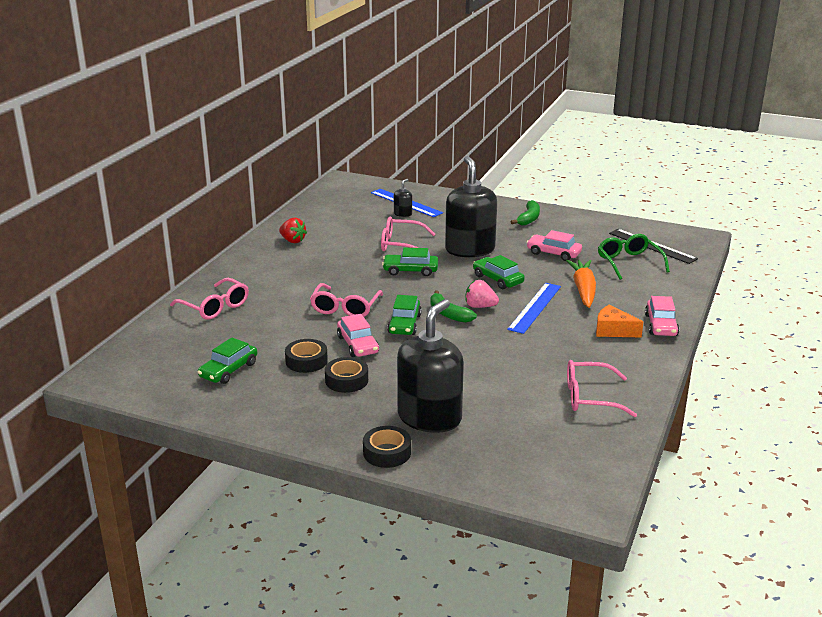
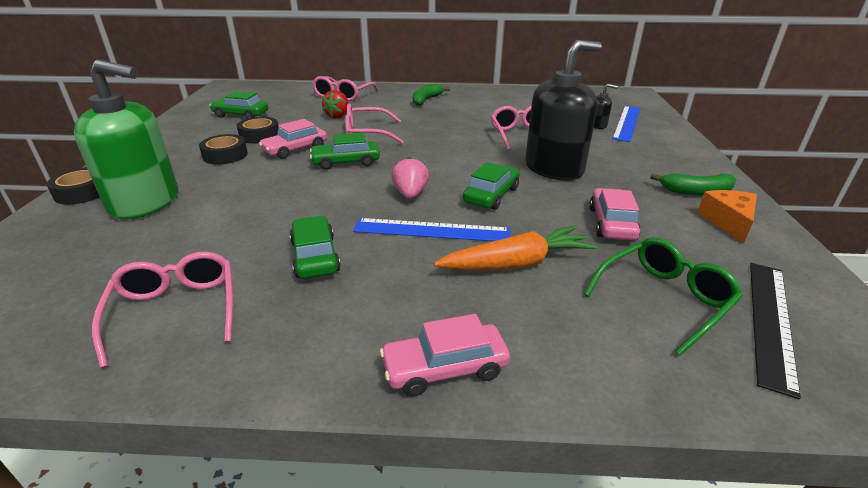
camera: 70 degrees right, 5 degrees up
(292, 241) = (482, 97): red strawberry -> red strawberry (338, 116)
(410, 270) = (469, 147): green car -> green car (315, 256)
(429, 417) = (145, 203): black soap dispenser -> green soap dispenser
(449, 314) = (380, 180): green banana -> green banana (426, 100)
(613, 330) = (396, 310): orange cheese -> orange cheese (728, 222)

